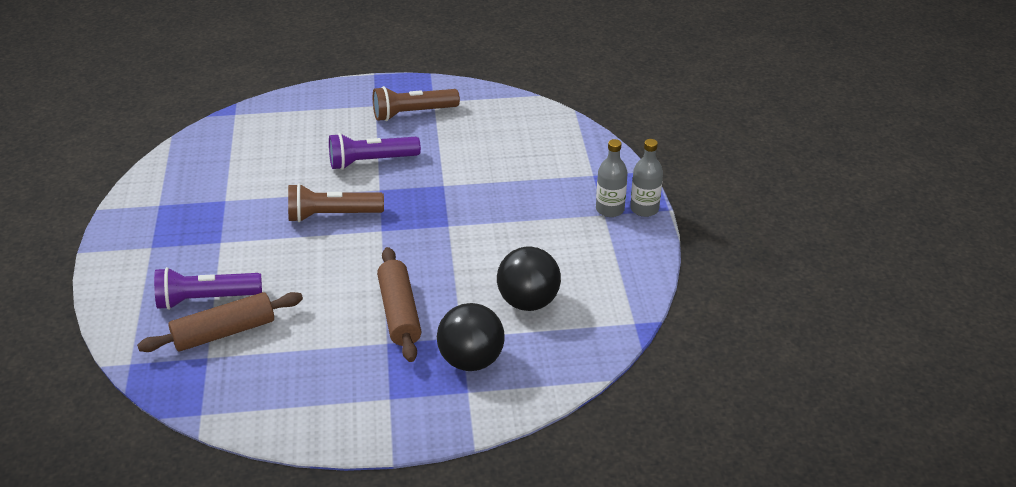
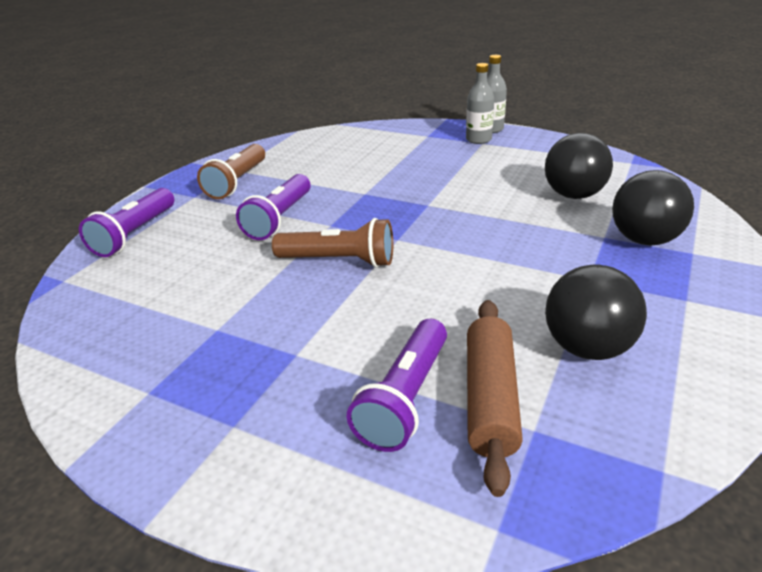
camera: 55 degrees left, 5 degrees down
(298, 360) = (587, 347): none -> black ball
(305, 109) = (135, 234): none -> purple flashlight
(332, 215) = (339, 261): brown flashlight -> brown flashlight turned 105 degrees counterclockwise
(399, 312) = (543, 260): brown rolling pin -> none

